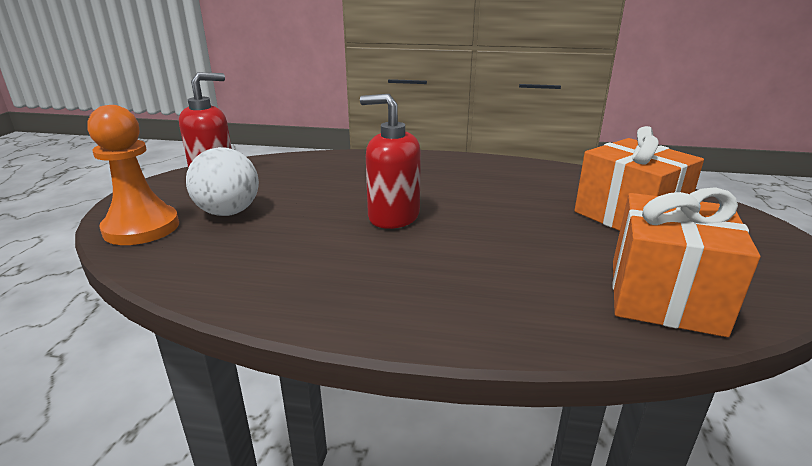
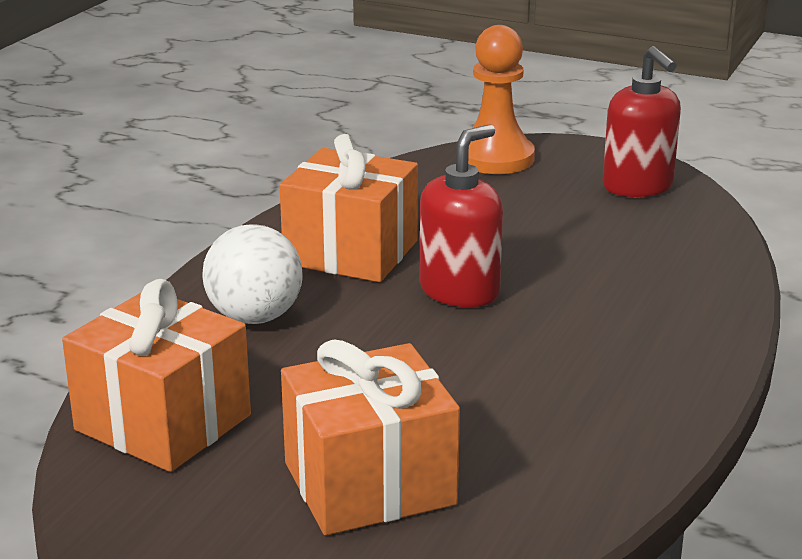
camera: 105 degrees right, 0 degrees up
(228, 212) = (519, 197): white ball -> white ball (255, 317)
(346, 265) = (351, 252): none -> orange gift

